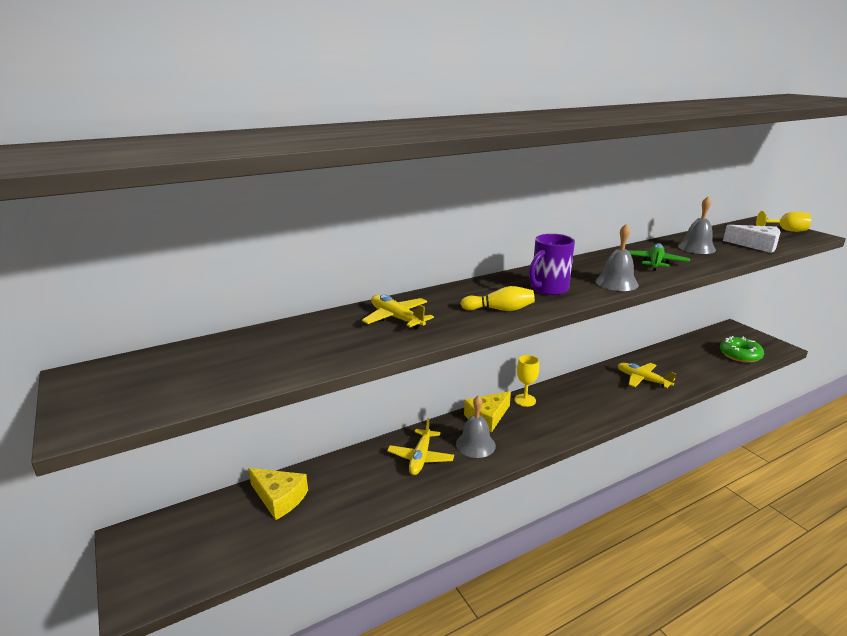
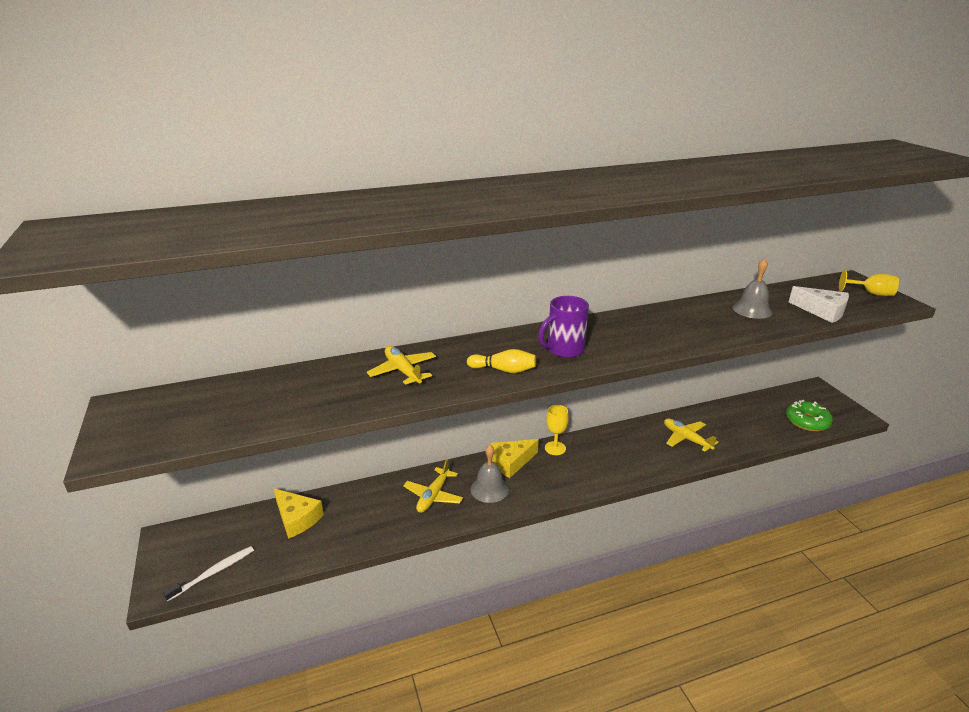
camera: 10 degrees right, 5 degrees up
(197, 569) = (213, 573): none -> white toothbrush
(616, 283) = (638, 348): grey bell -> none
(655, 262) = (694, 325): green plane -> none

